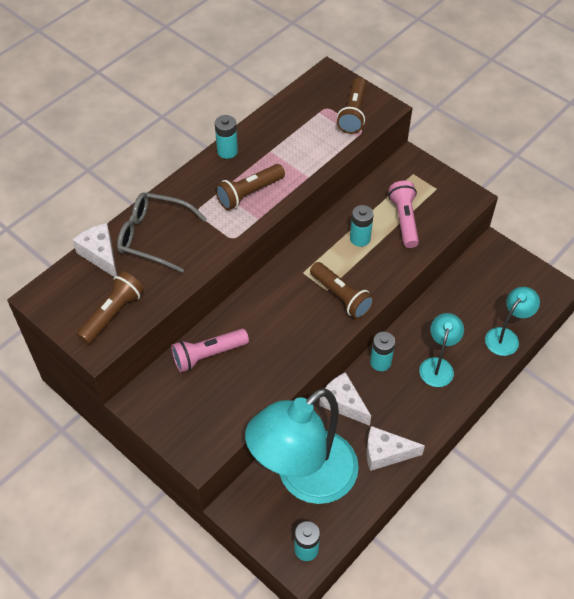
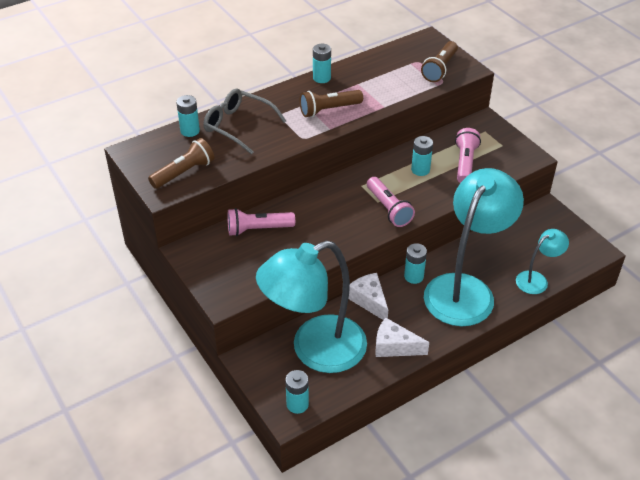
camera: 15 degrees right, 10 degrees down
(100, 255) = (190, 131): white cheese -> turquoise battery
(341, 297) = (388, 209): brown flashlight -> pink flashlight
(438, 365) = (465, 289): turquoise lamp -> turquoise lamp, size x2.17

